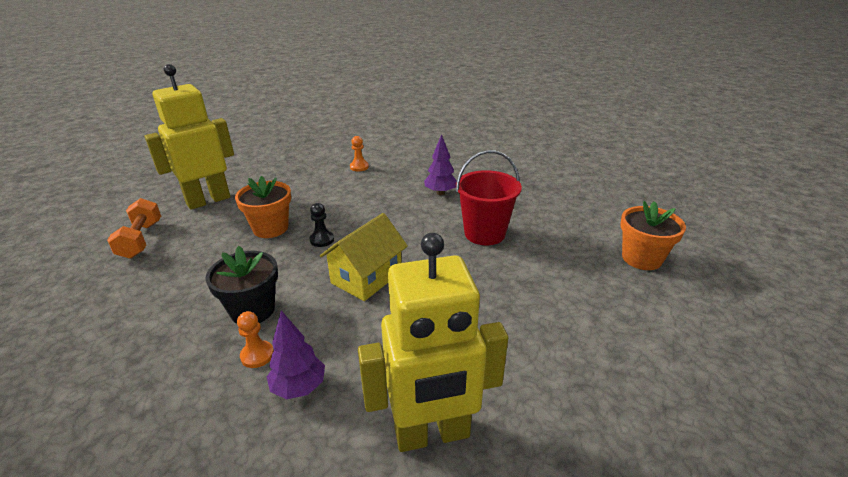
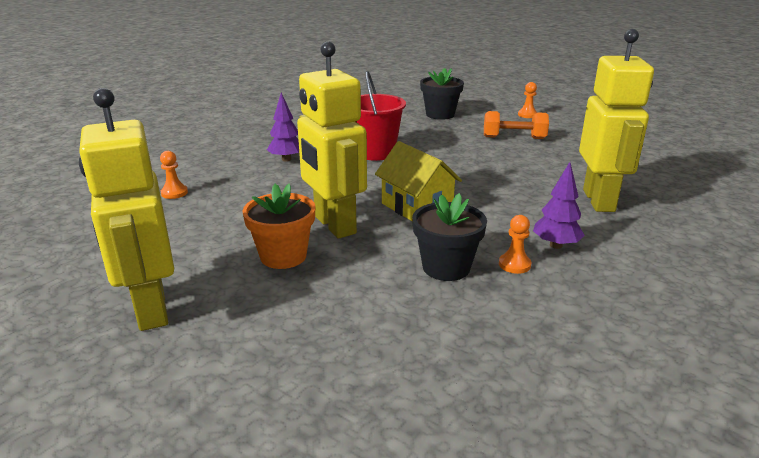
camera: 75 degrees left, 5 degrees down
(141, 240) = (229, 369): orange dumbbell -> orange dumbbell (514, 138)
(322, 240) = (334, 225): black pawn -> yellow robot
(641, 258) = (440, 114): orange flower pot -> black flower pot
(730, 341) = (527, 115): none -> orange pawn

